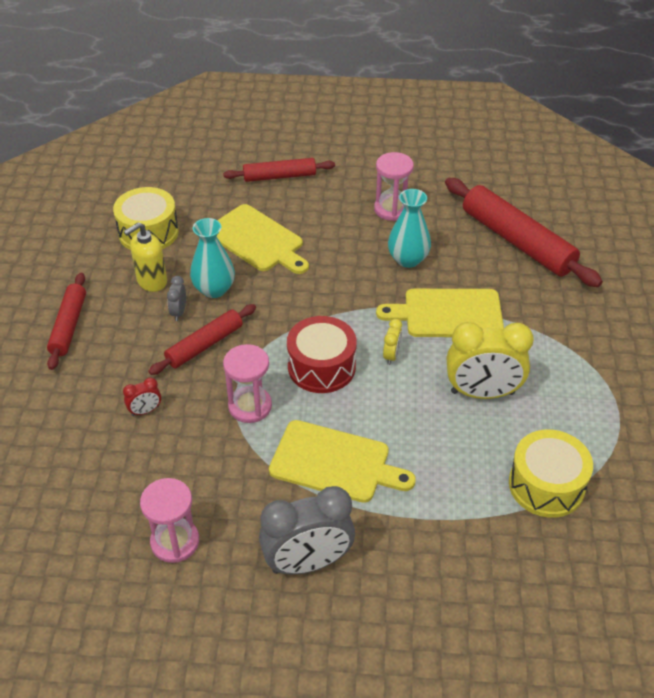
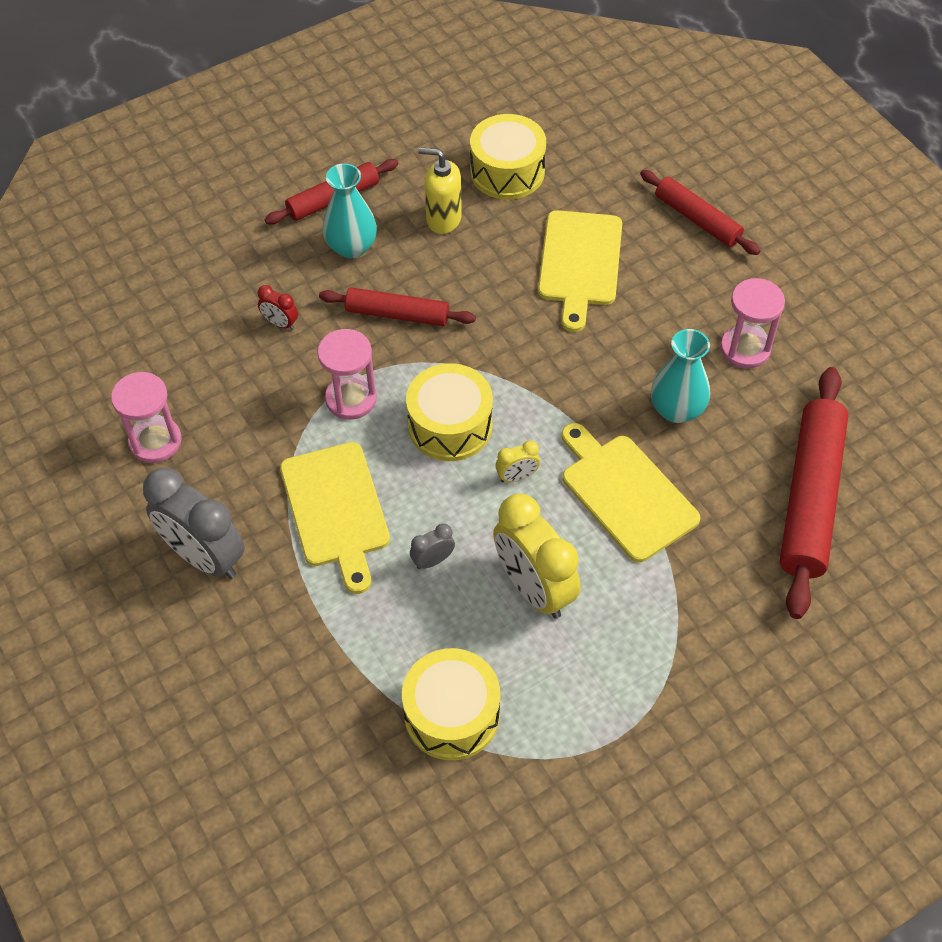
camera: 55 degrees right, 10 degrees up
(179, 312) = (422, 267): grey clock -> grey clock (433, 560)
(214, 289) = (477, 273): turquoise vase -> turquoise vase (351, 247)
(321, 367) = (450, 425): red drum -> yellow drum

